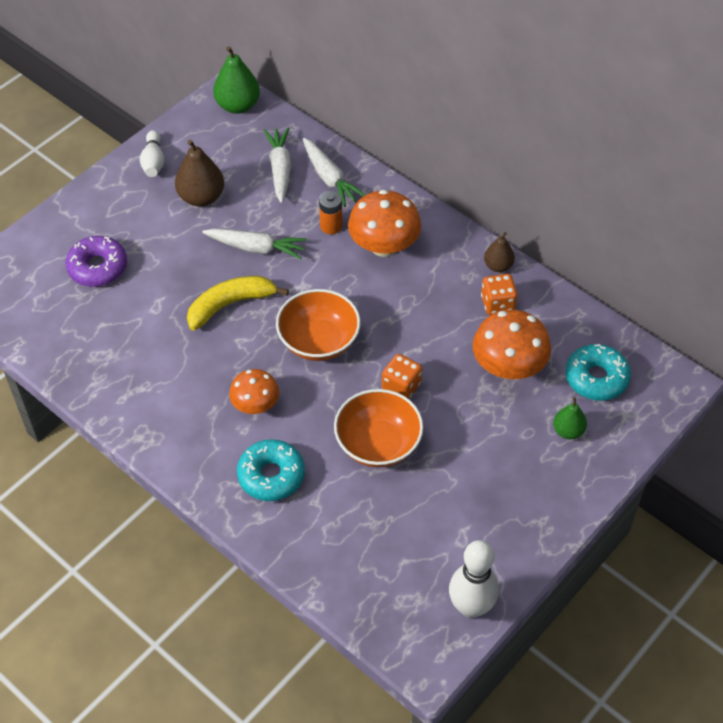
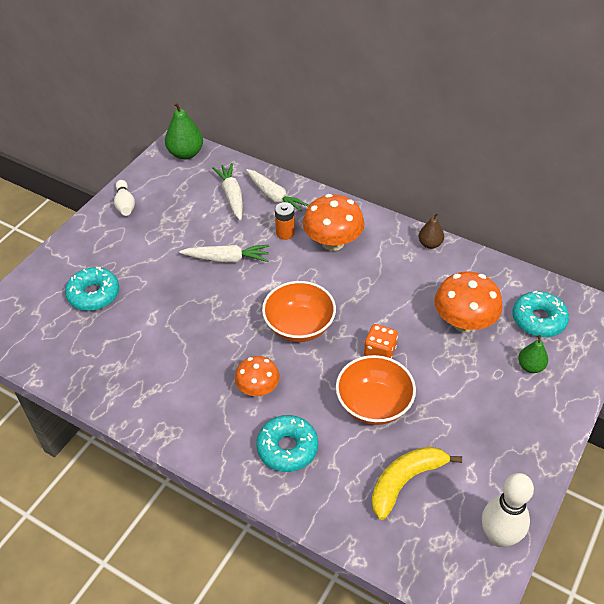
camera: 10 degrees left, 5 degrees down
(98, 267) = (94, 294): purple donut -> turquoise donut
(201, 197) = (171, 226): brown pear -> none
(230, 305) = (216, 308): yellow banana -> yellow banana (405, 481)
(497, 304) = (439, 273): orange dice -> none

